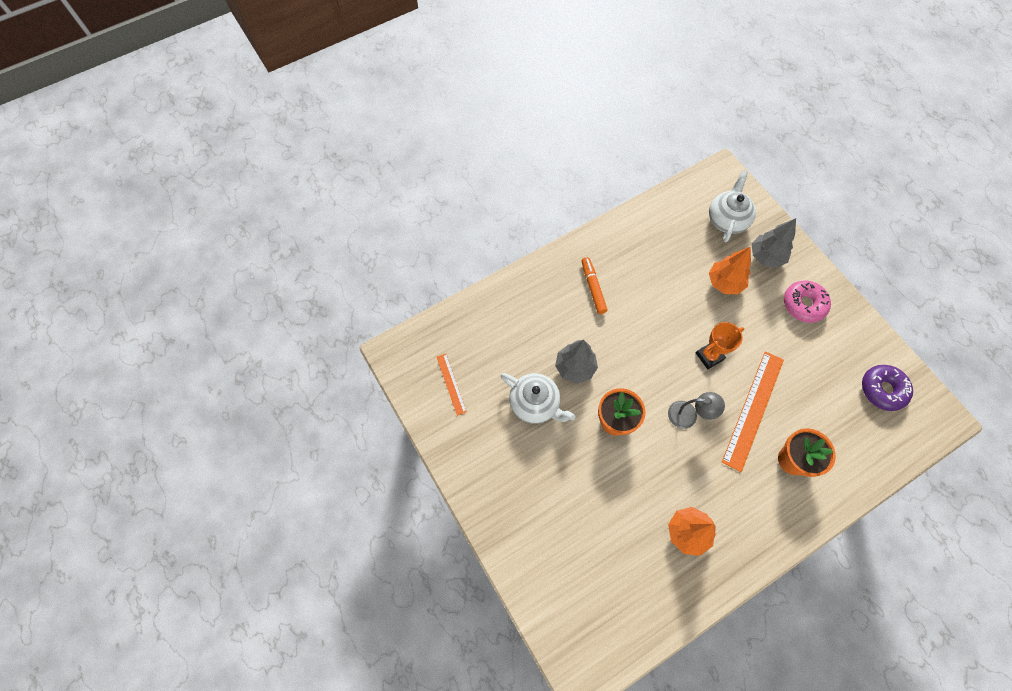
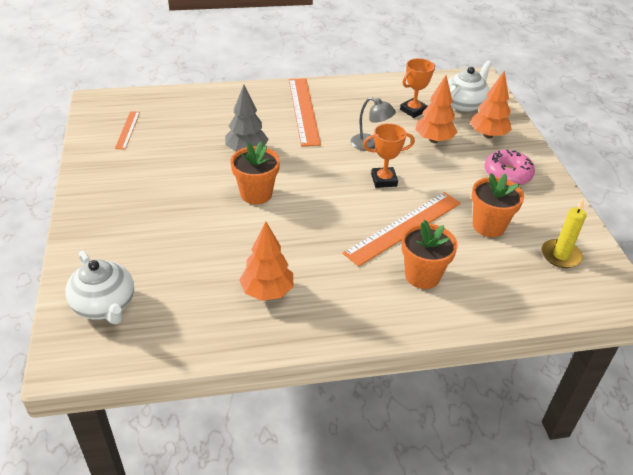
camera: 20 degrees right, 25 degrees down
(535, 404) = (190, 162): white teapot -> white teapot (105, 305)
(593, 287) = (303, 110): orange marker -> orange ruler
(688, 247) = (413, 110): none -> orange trophy
(688, 415) = (333, 211): grey lamp -> grey lamp (370, 144)
(766, 256) = (488, 135): grey tree -> orange tree
(816, 378) = (488, 226): none -> orange flower pot
(882, 390) = (560, 255): purple donut -> yellow candle

